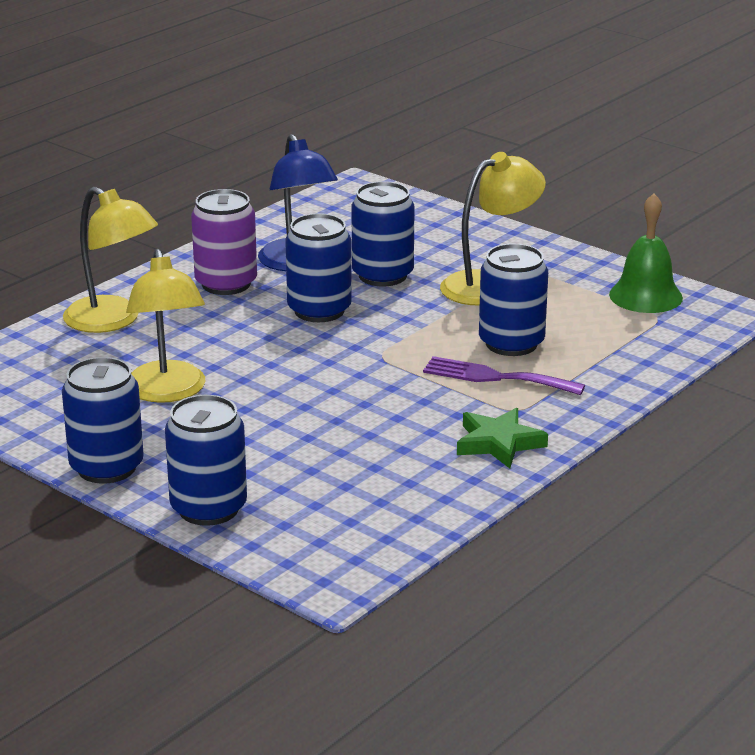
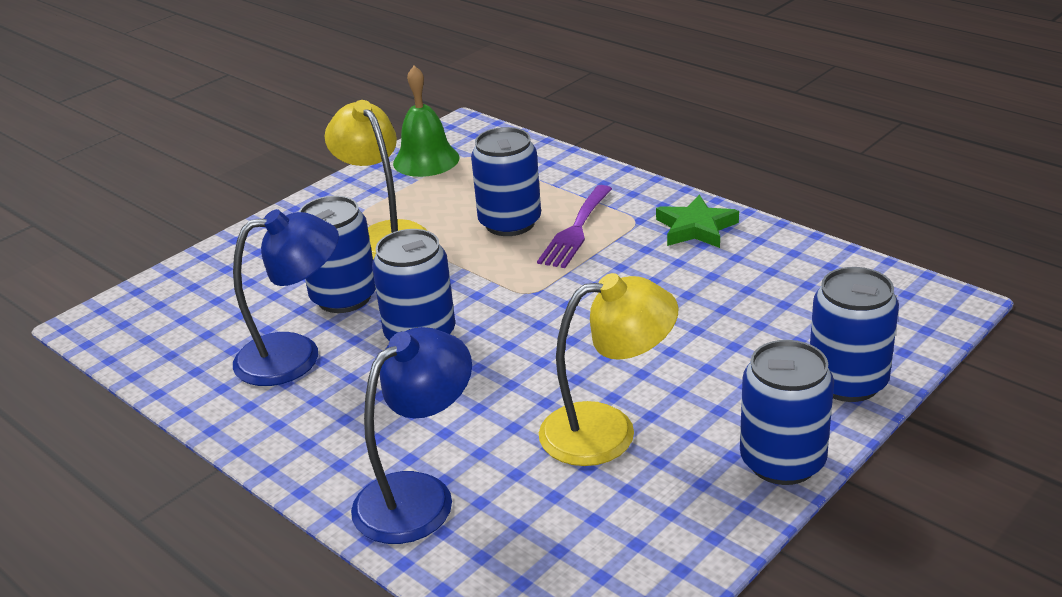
camera: 85 degrees left, 5 degrees up
(113, 321) = (419, 495): yellow lamp -> blue lamp
(226, 284) = (335, 407): purple can -> none

